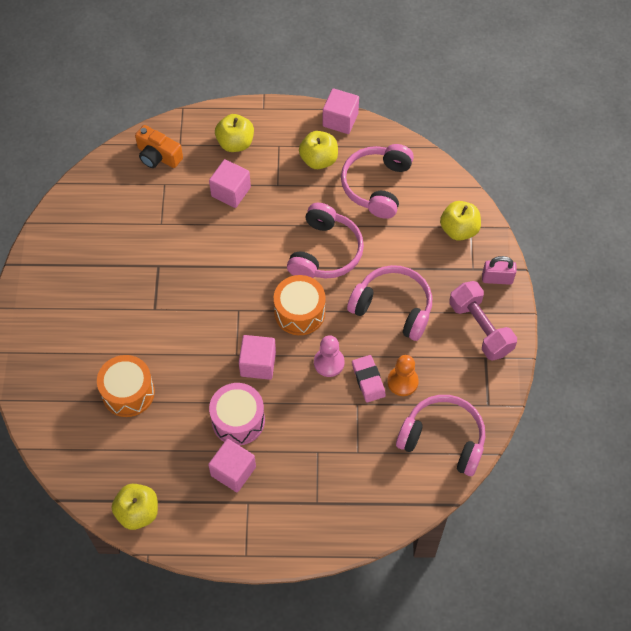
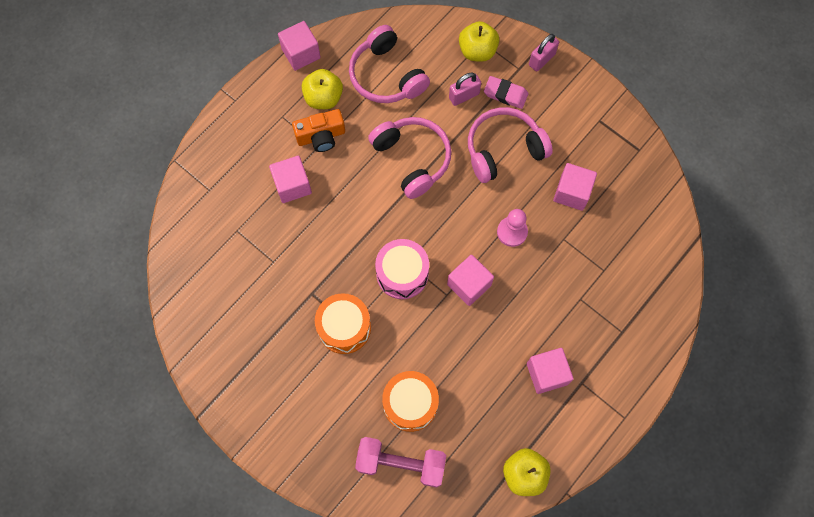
camera: 50 degrees left, 10 degrees up
(158, 156) = (204, 215): orange camera -> orange camera (321, 136)
(235, 143) = (249, 146): yellow apple -> none
(238, 420) = (506, 337): pink drum -> pink drum (402, 274)
(299, 312) = (449, 219): orange drum -> orange drum (344, 327)
(368, 380) = (550, 215): pink eraser -> pink eraser (505, 94)
(402, 382) = (572, 192): orange pawn -> pink cube
(411, 248) = (464, 96): none -> pink padlock
(443, 439) = (642, 203): pink headphones -> none
(480, 328) = (572, 104): pink dumbbell -> pink dumbbell (401, 463)

